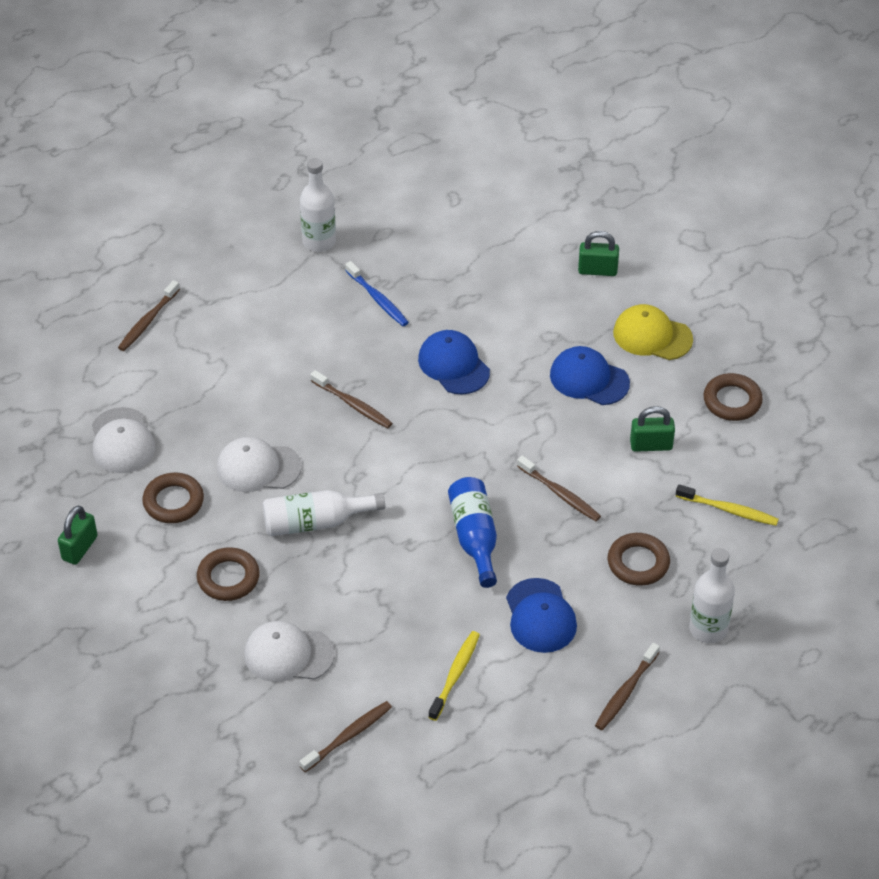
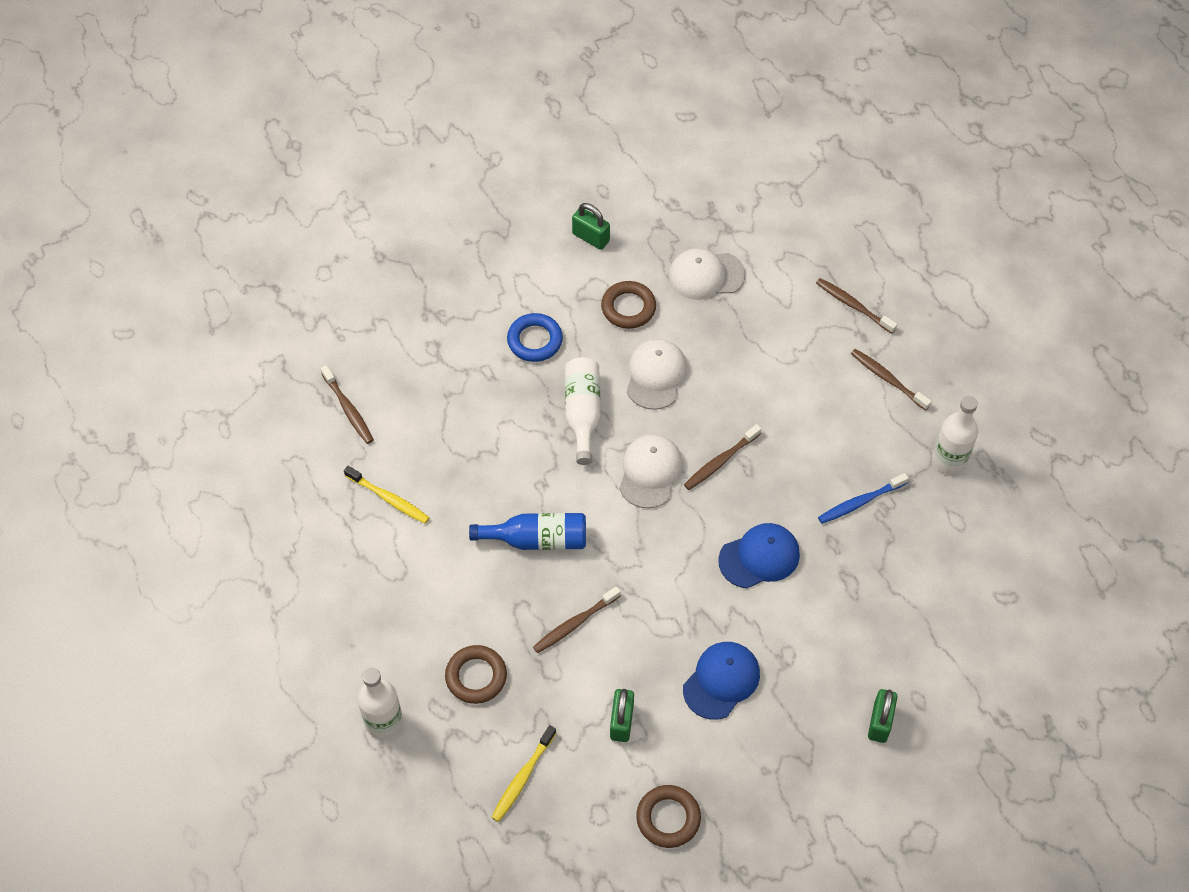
camera: 100 degrees right, 10 degrees up
(228, 578) = (535, 340): brown ring -> blue ring
(288, 654) = (443, 376): white cap -> white cap (650, 472)
(540, 616) = (434, 579): blue cap -> none
(625, 692) = (333, 634): brown toothbrush -> brown toothbrush (887, 379)
(652, 336) = (774, 757): yellow cap -> none

